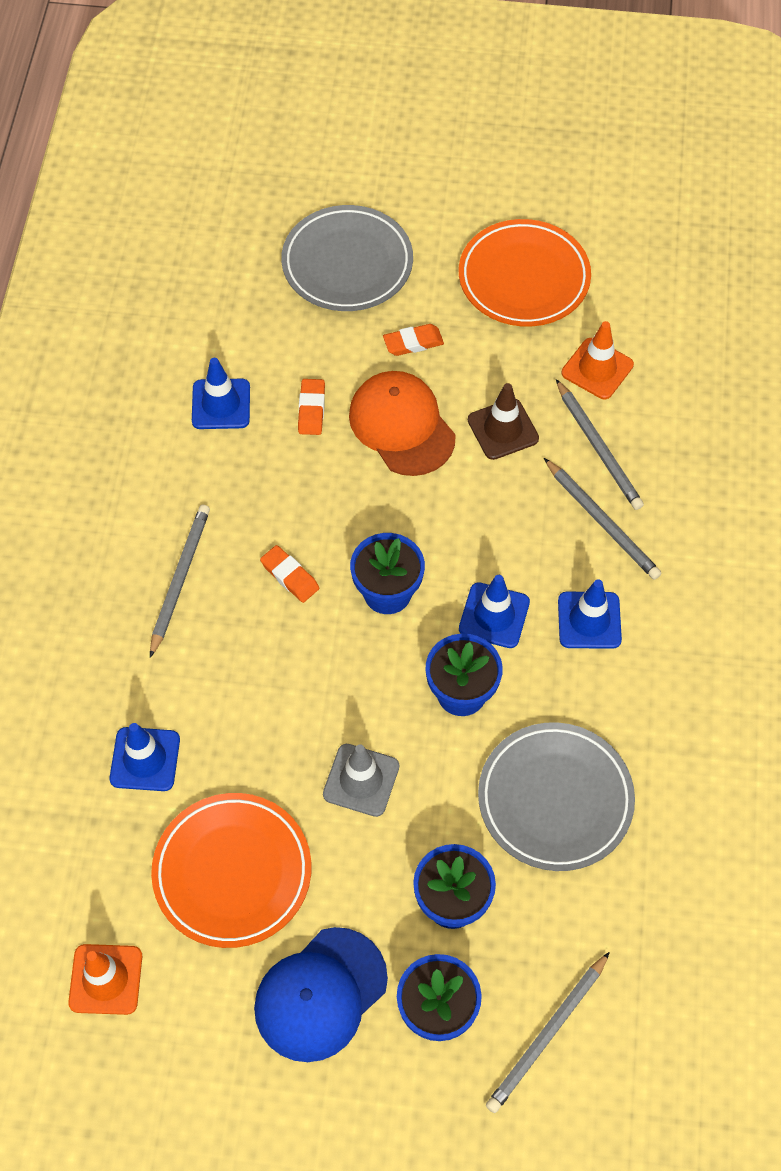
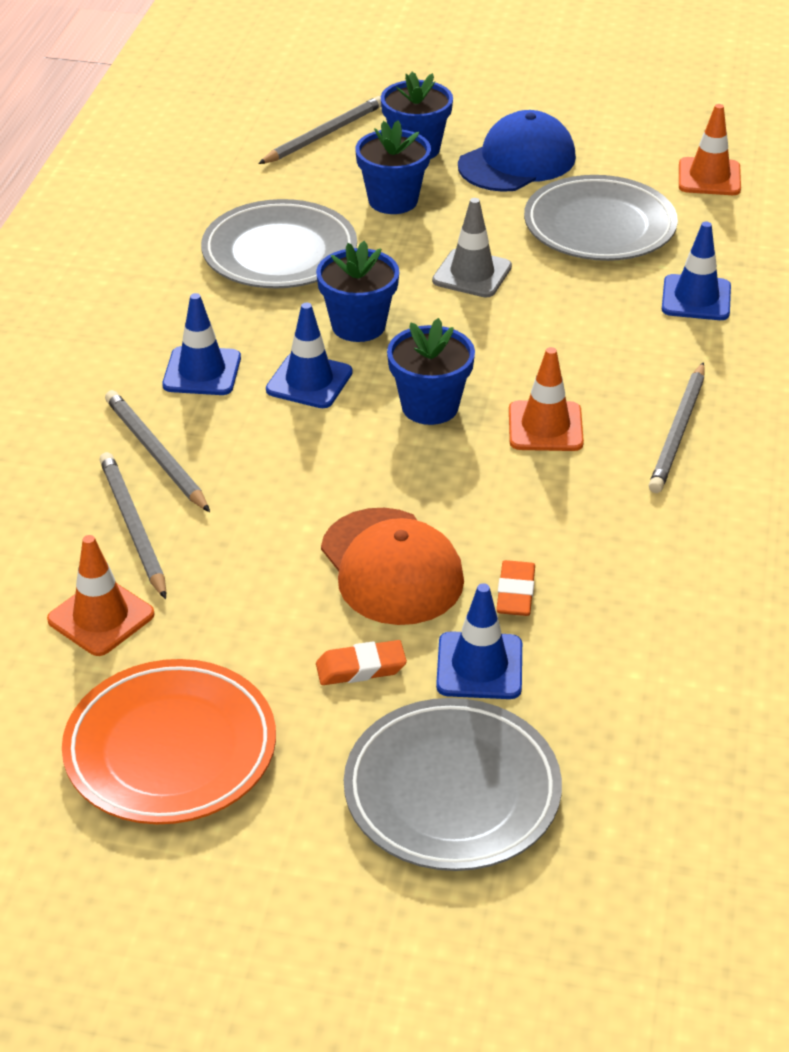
camera: 175 degrees left, 20 degrees down
(221, 404) = (644, 607): blue traffic cone -> blue traffic cone (479, 666)
(232, 872) = (599, 226): orange plate -> grey plate
(290, 576) = (545, 427): orange eraser -> orange traffic cone
(503, 429) = (254, 554): brown traffic cone -> none

